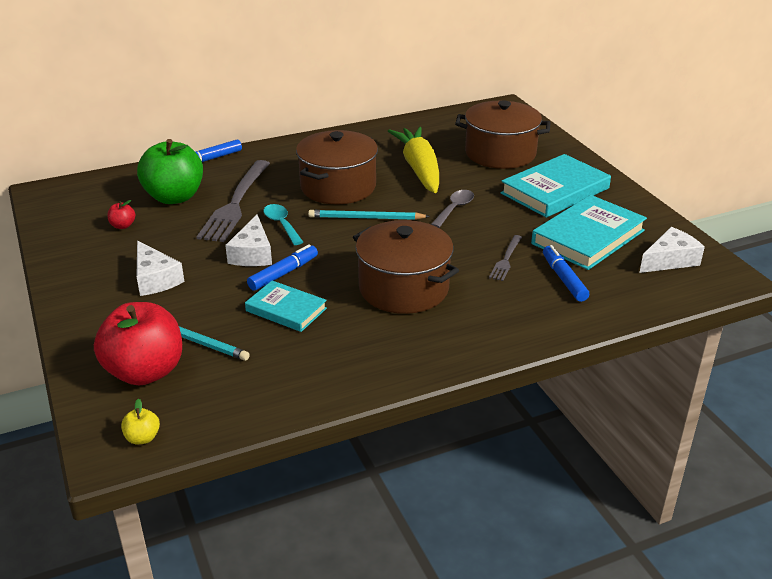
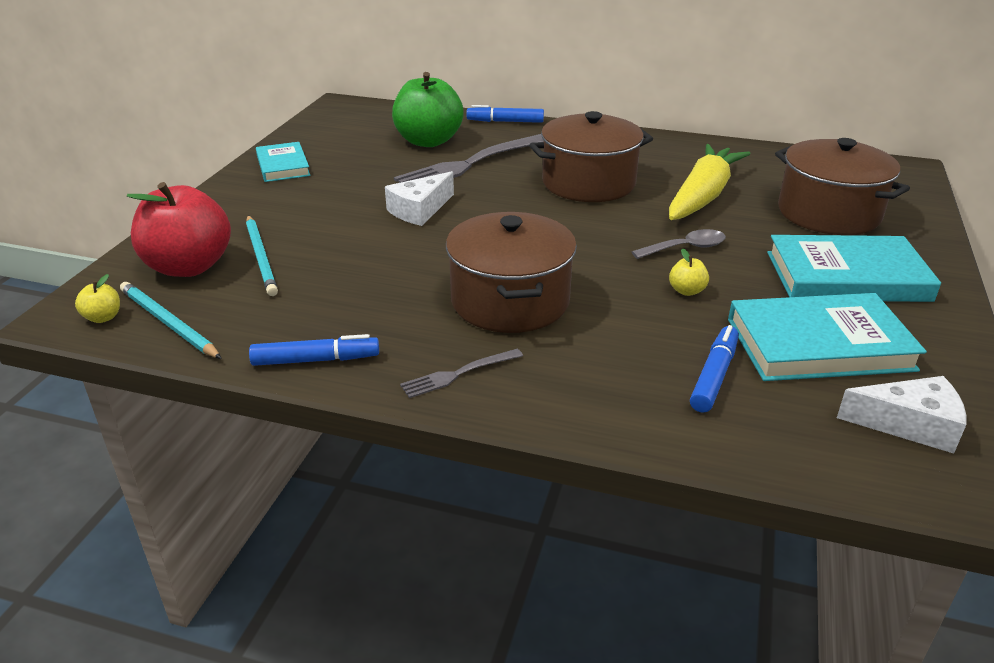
camera: 40 degrees right, 0 degrees up
(123, 226) = (354, 148): red apple -> none
(155, 279) = (312, 198): white cheese -> none
(282, 224) = (483, 196): turquoise spoon -> none
(283, 273) = (419, 238): blue marker -> blue marker (316, 360)
(286, 310) = (372, 269): turquoise book -> turquoise book (283, 166)
(366, 218) = (573, 220): turquoise pencil -> turquoise pencil (168, 323)
(489, 236) = (686, 291): none -> yellow apple
(506, 260) = (669, 323): grey fork -> grey fork (457, 374)

